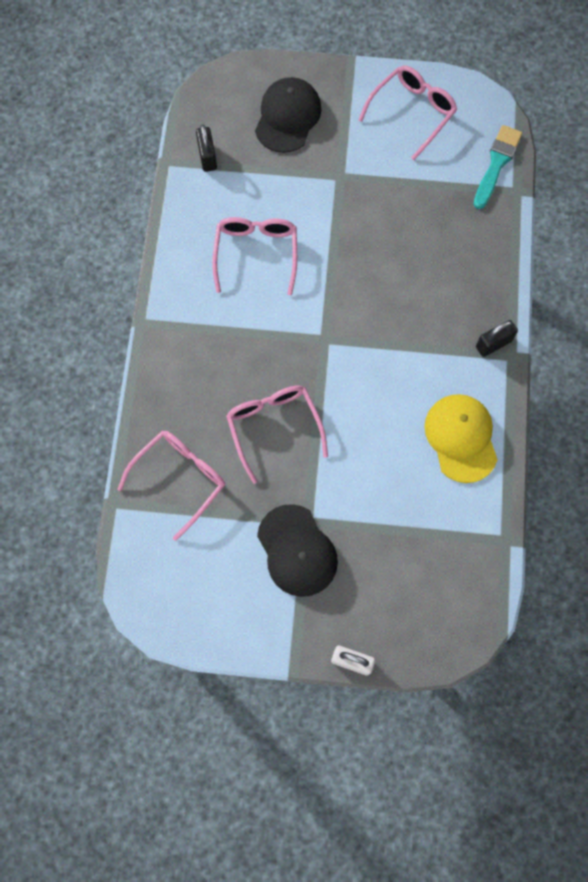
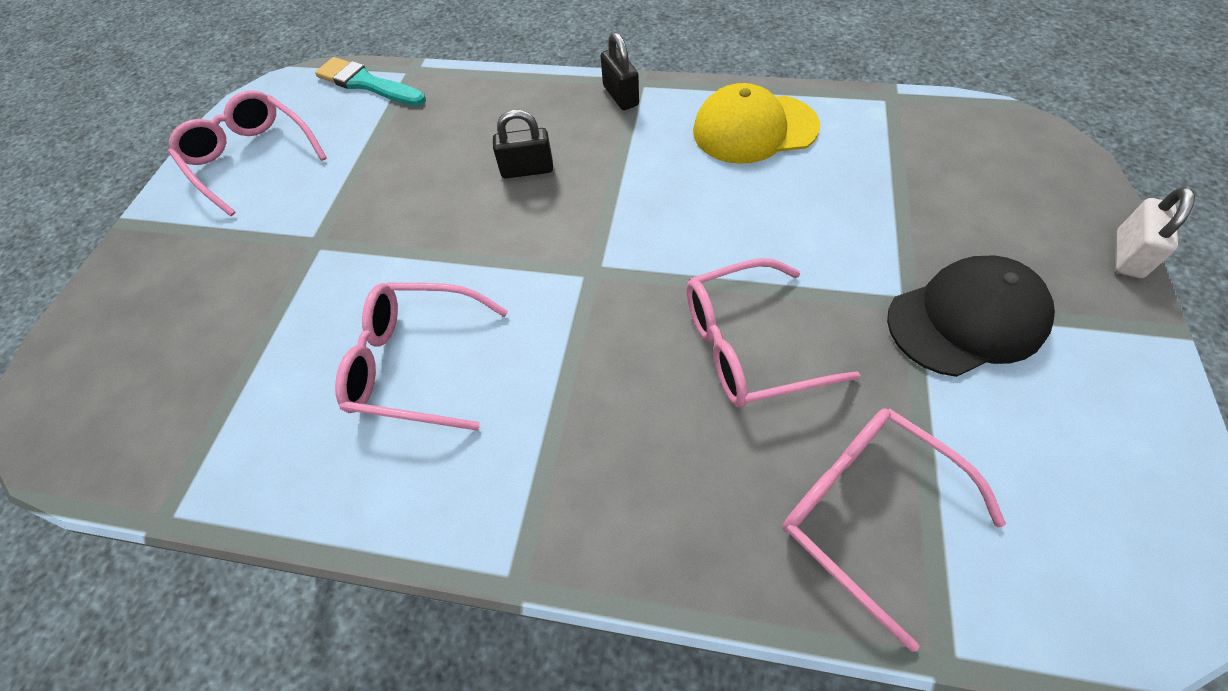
camera: 80 degrees left, 15 degrees down
(207, 157) = (188, 440): black padlock -> black padlock (527, 170)
(287, 117) = (175, 308): black cap -> none

